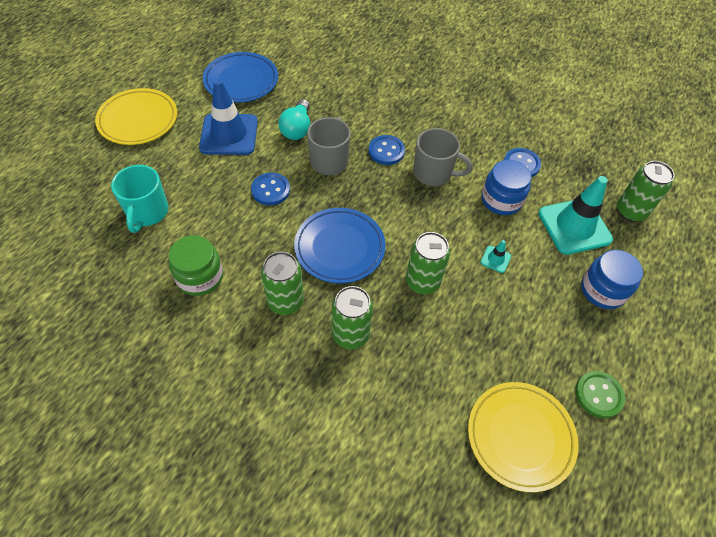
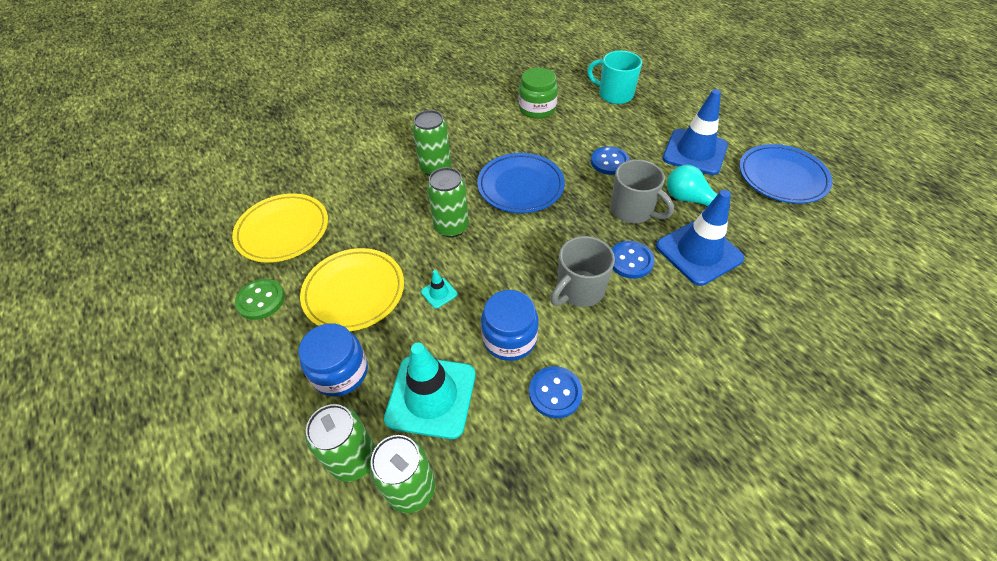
camera: 120 degrees right, 5 degrees down
(138, 120) = (731, 104): yellow plate -> yellow plate (354, 292)
(285, 301) = (488, 143): green can -> green can (354, 459)
(354, 116) = (698, 252): none -> blue traffic cone

